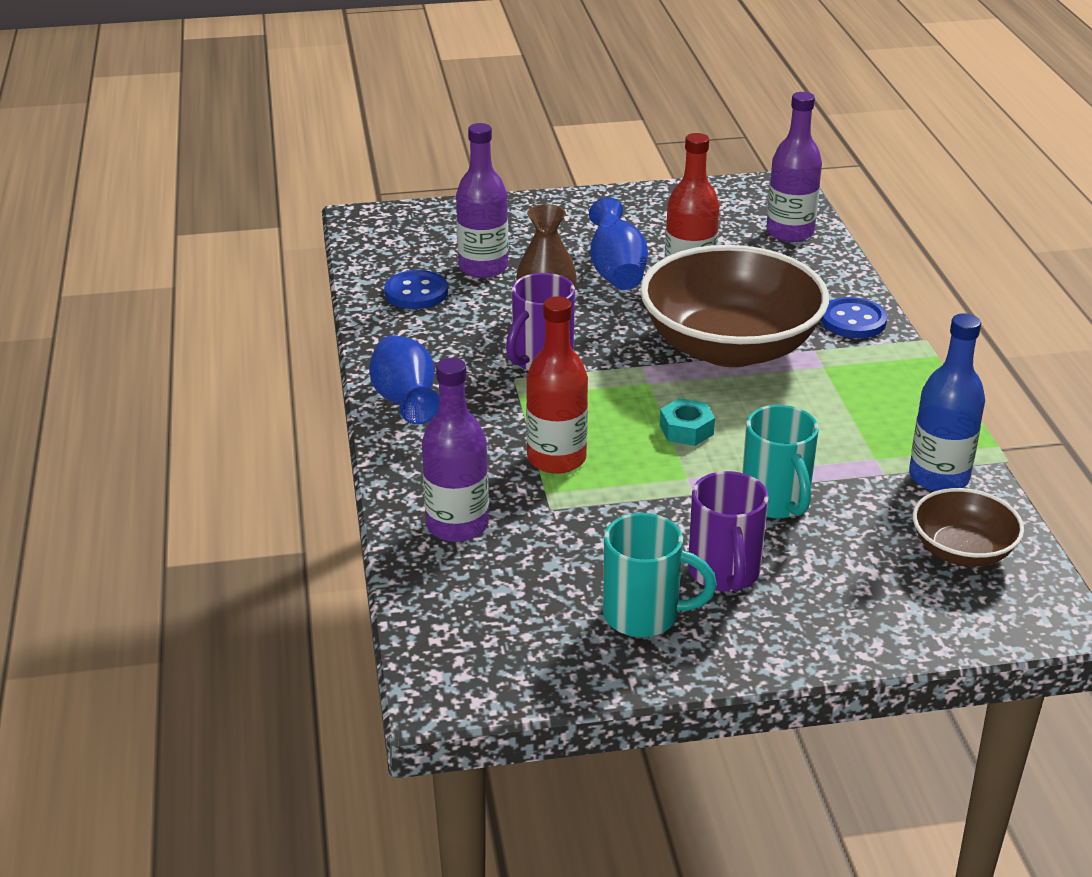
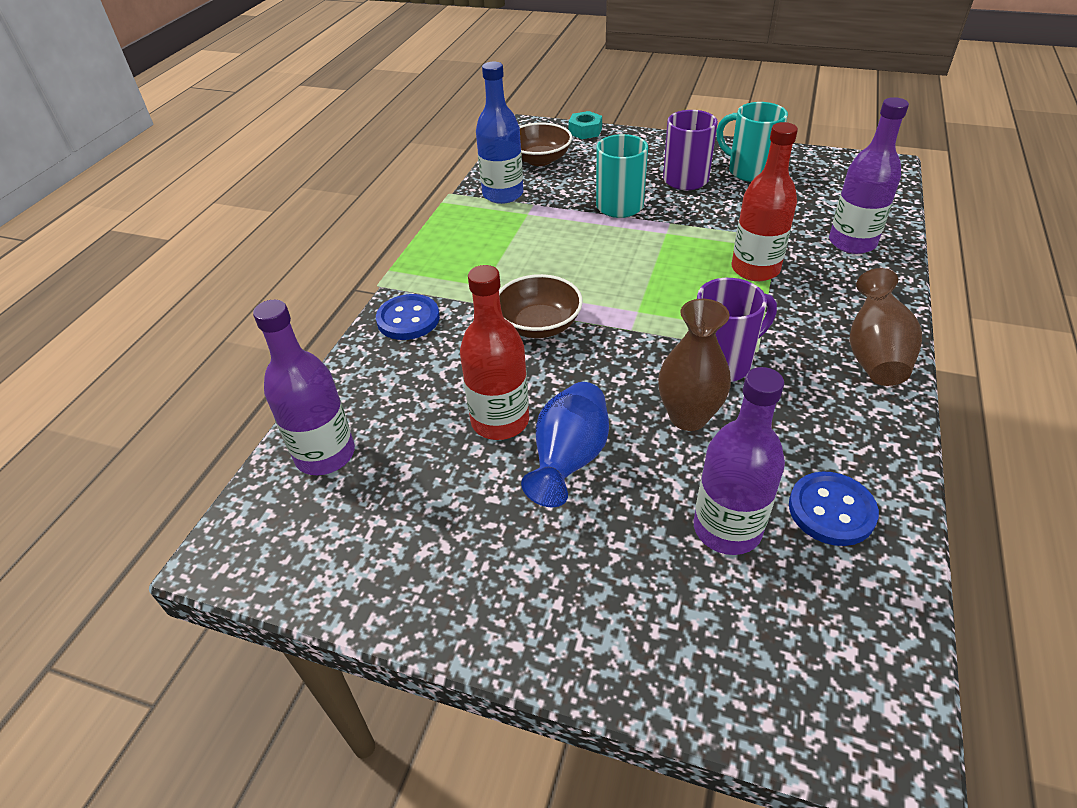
camera: 150 degrees left, 10 degrees up
(405, 402) = (874, 354): blue vase -> brown vase
(686, 430) = (639, 265): turquoise nut -> turquoise nut (585, 131)
(730, 347) = (539, 325): brown bowl -> brown bowl, size x0.49

